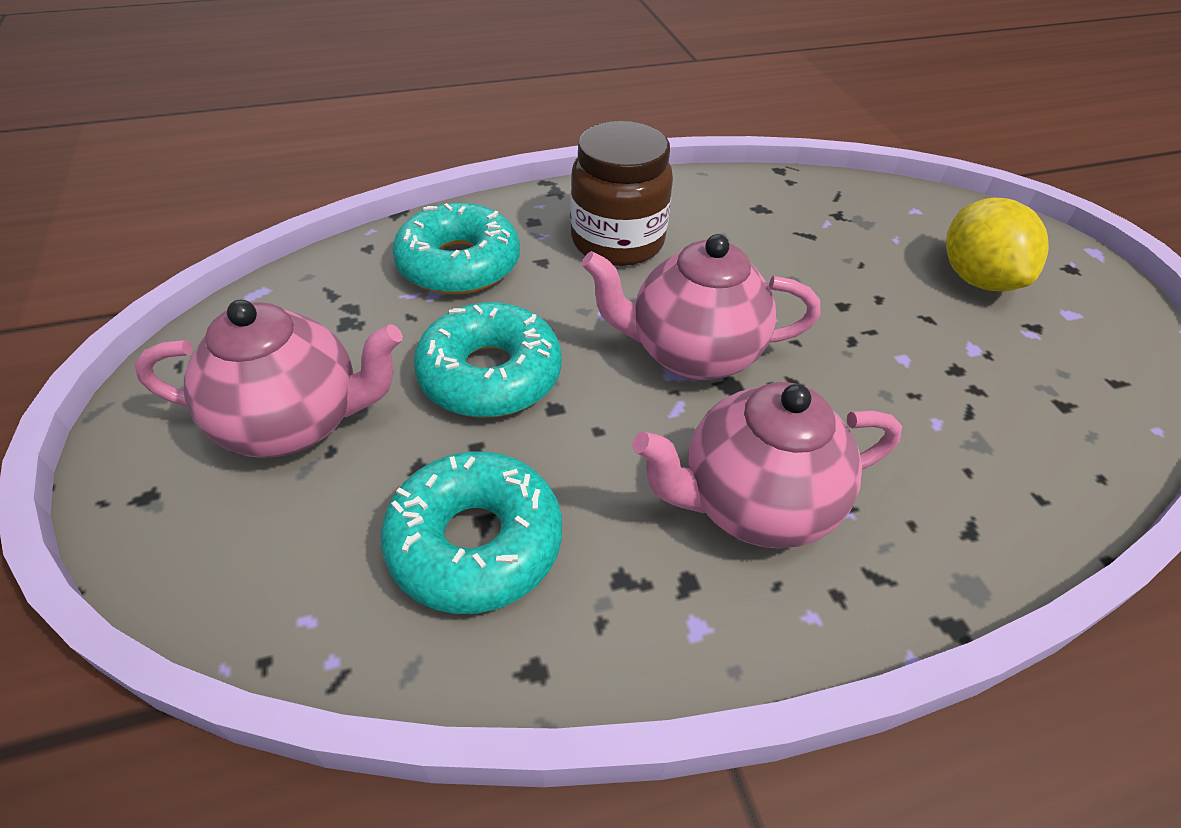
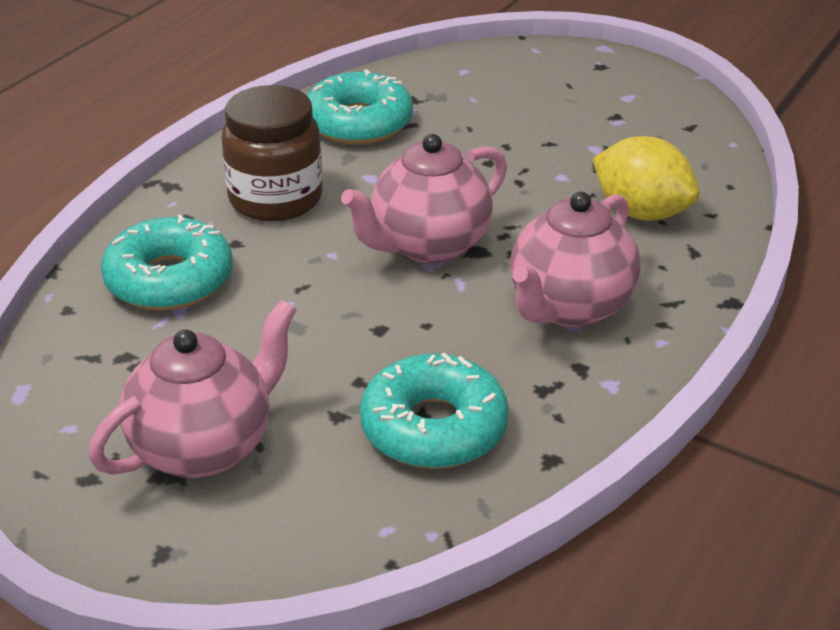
camera: 40 degrees left, 10 degrees down
(490, 375) = (306, 336): turquoise donut -> turquoise donut (358, 123)
(977, 279) = (552, 101): yellow lemon -> yellow lemon (641, 212)

